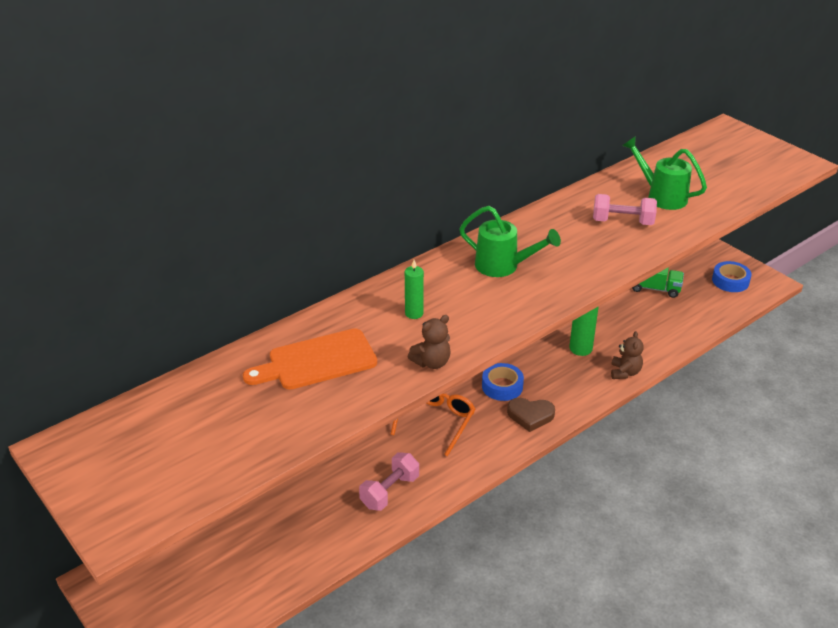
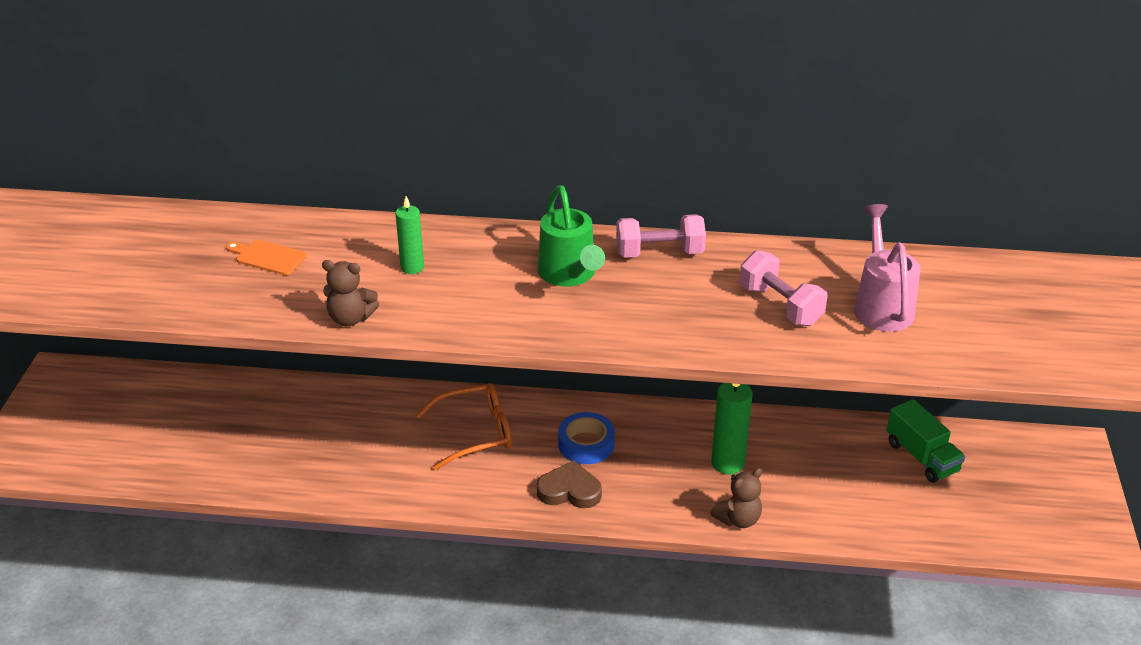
camera: 45 degrees right, 0 degrees up
(317, 361) = (268, 257): orange cutting board -> orange cutting board, size x0.54
(390, 491) = (343, 464): pink dumbbell -> pink dumbbell (659, 253)
(530, 416) = (569, 490): brown heart -> brown heart turned 135 degrees clockwise
(661, 196) = (881, 305): green watering can -> pink watering can
(730, 281) = (1042, 511): blue tape -> none

